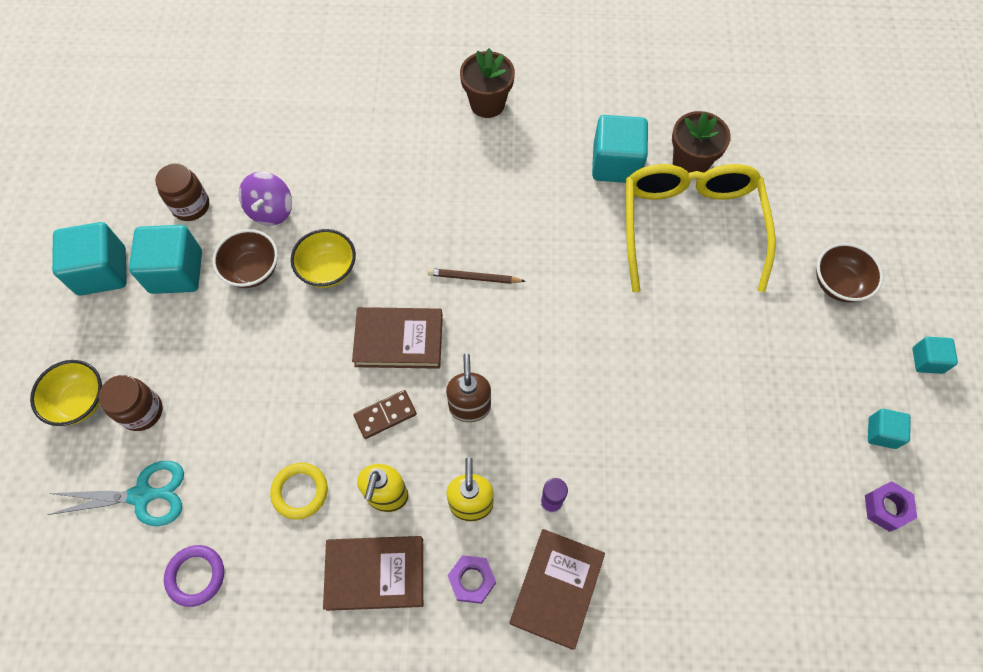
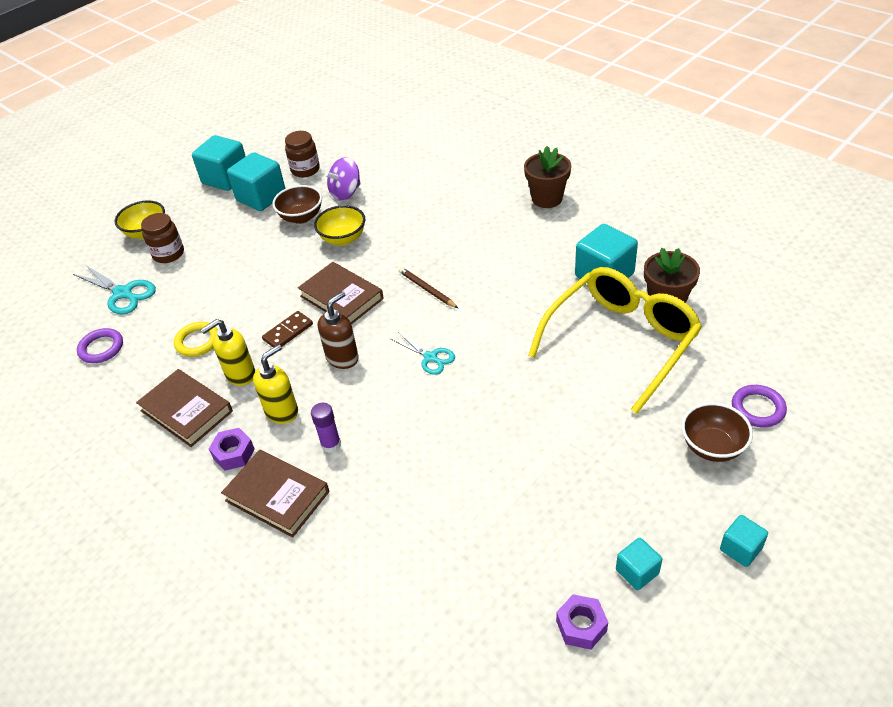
camera: 45 degrees right, 20 degrees down
(385, 415) = (288, 332): brown domino -> brown domino turned 60 degrees counterclockwise
(549, 350) = (430, 357): none -> turquoise scissors
(556, 589) = (277, 496): brown book -> brown book turned 60 degrees clockwise
(839, 226) = (758, 408): none -> purple ring

